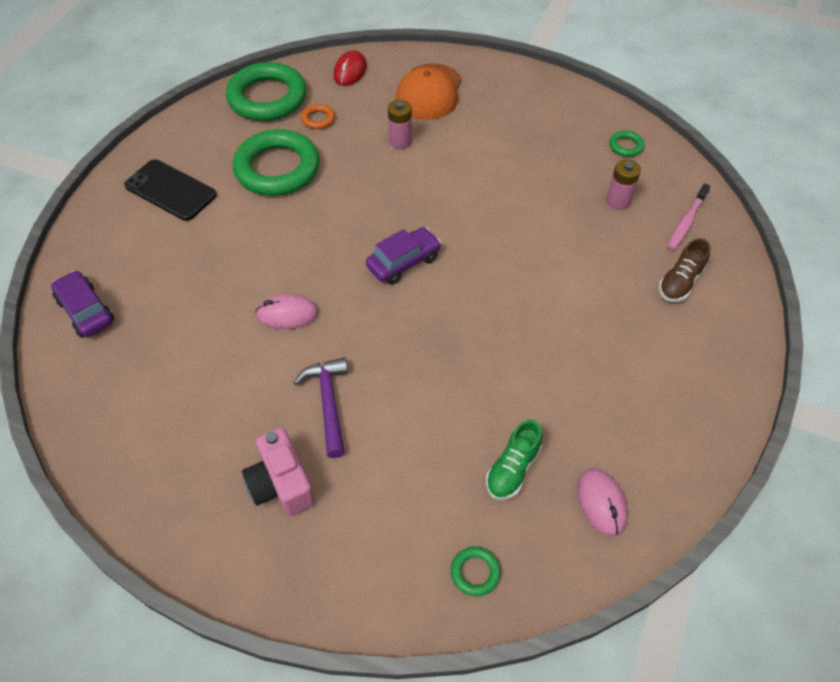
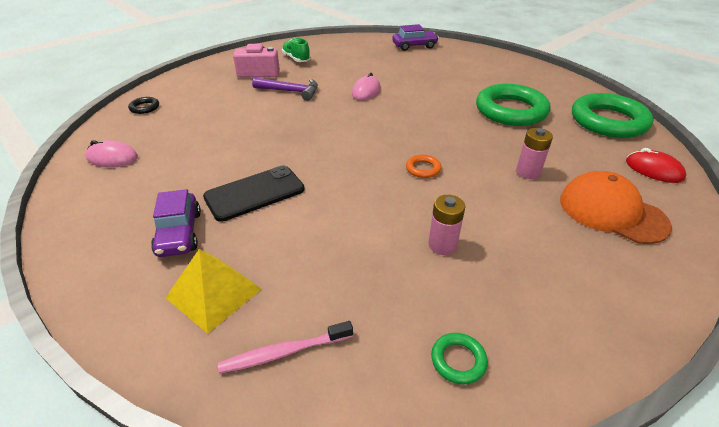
camera: 115 degrees right, 15 degrees down
(170, 190) = (502, 74): black phone -> black phone (254, 193)
(318, 119) = (572, 138): orange ring -> orange ring (423, 169)
(403, 262) = (377, 139): purple car -> purple car (179, 233)
(475, 572) = (144, 108): green ring -> black ring
(512, 469) = (177, 134): green shoe -> green shoe (296, 59)
(618, 201) = (361, 298): pink battery -> pink battery (442, 245)
(680, 282) = (214, 293): brown shoe -> yellow pyramid
(686, 222) = (284, 352): pink toothbrush -> pink toothbrush turned 75 degrees counterclockwise

